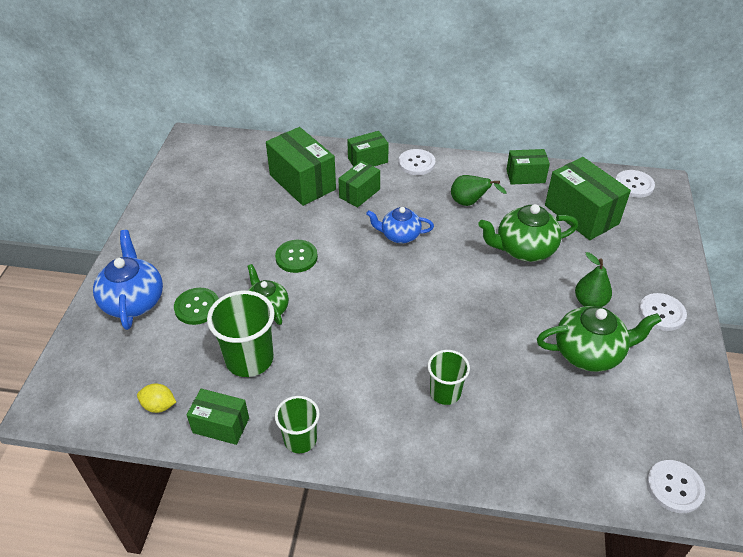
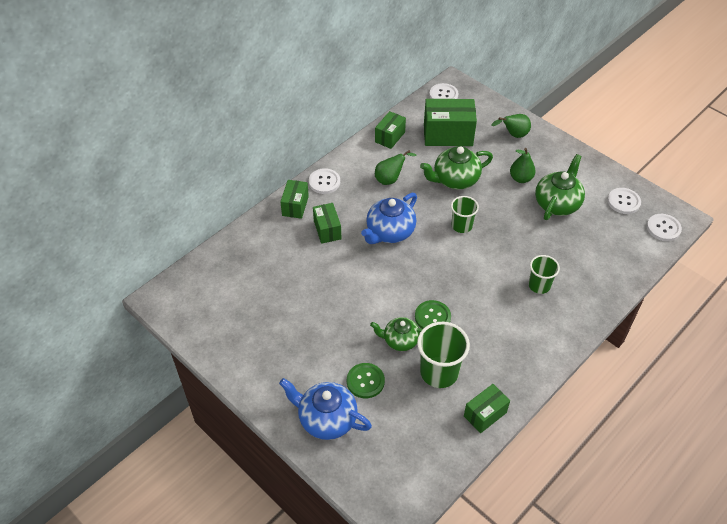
camera: 55 degrees left, 5 degrees up
(159, 406) = (443, 443): yellow lemon -> none
(296, 257) = (362, 299): green button -> green button (432, 317)
(300, 439) = (525, 376): green cup -> green cup (461, 226)
(302, 182) = (284, 255): green box -> none
(399, 235) = (389, 232): blue teapot -> blue teapot, size x1.52
(524, 249) = (455, 180): green teapot -> green teapot turned 45 degrees clockwise
(648, 265) = (513, 135): none -> green pear
(661, 313) = (552, 154): white button -> white button (623, 202)

